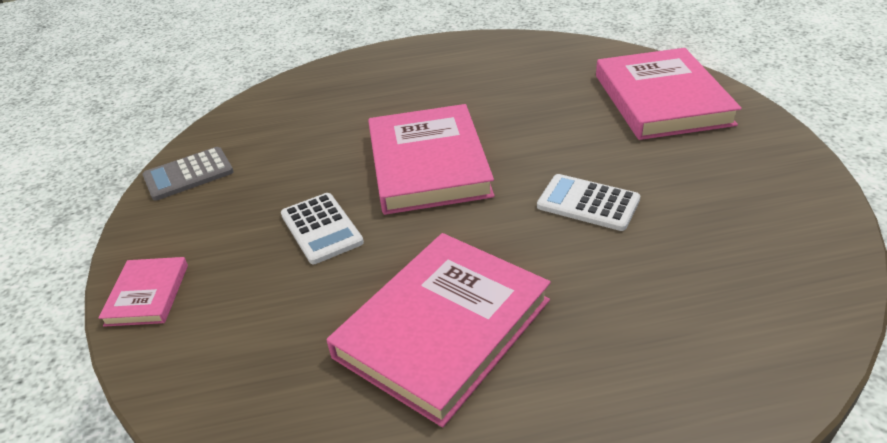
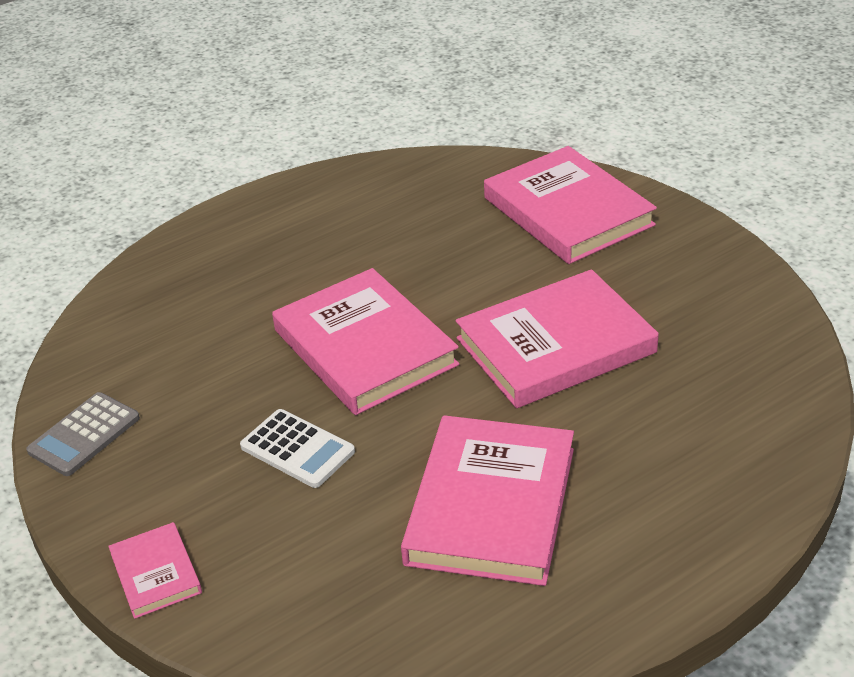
camera: 25 degrees left, 0 degrees up
(588, 203) = (555, 345): white calculator -> pink book

